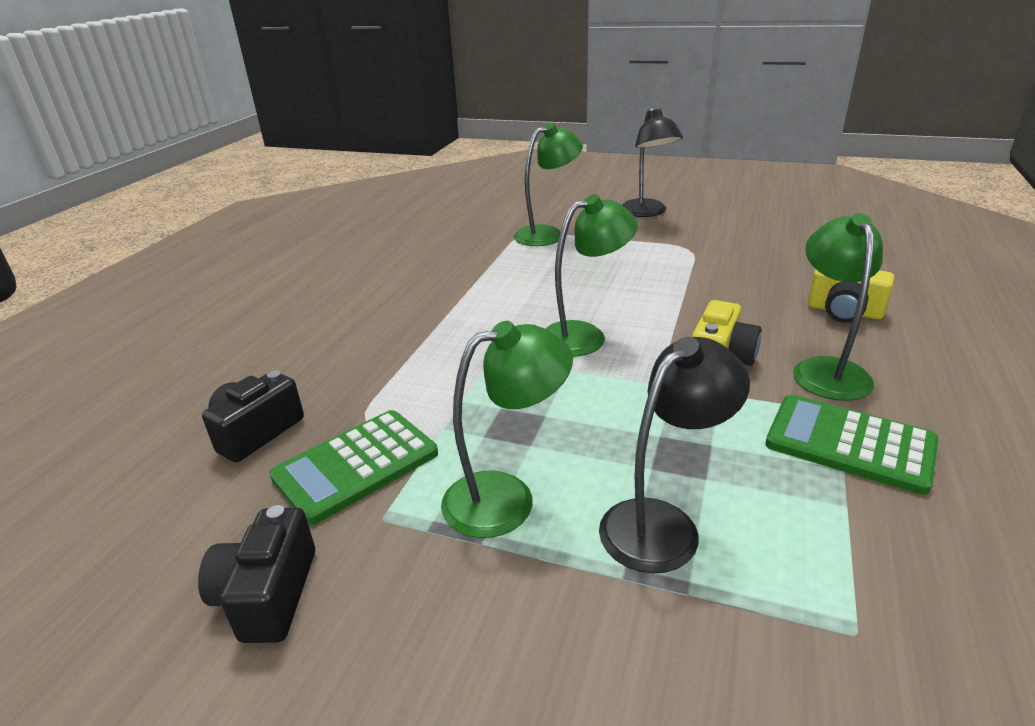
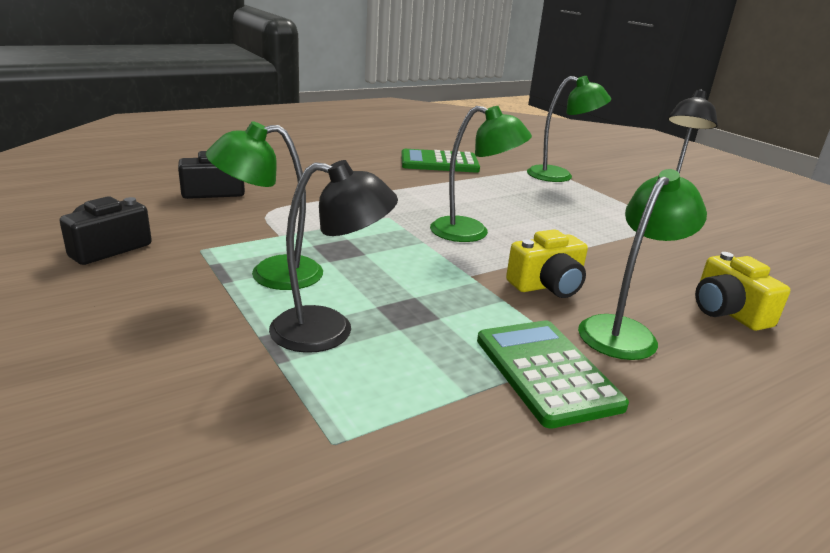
camera: 35 degrees right, 5 degrees down
(356, 465) = (229, 225): green calculator -> green calculator (439, 163)
(507, 498) = (271, 274): green lamp -> green lamp turned 150 degrees clockwise

